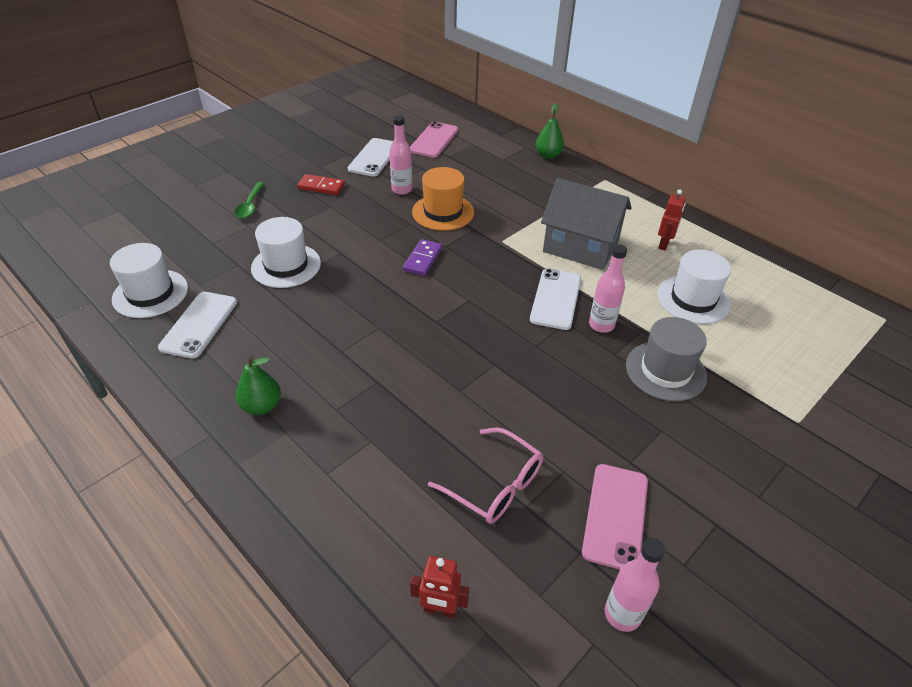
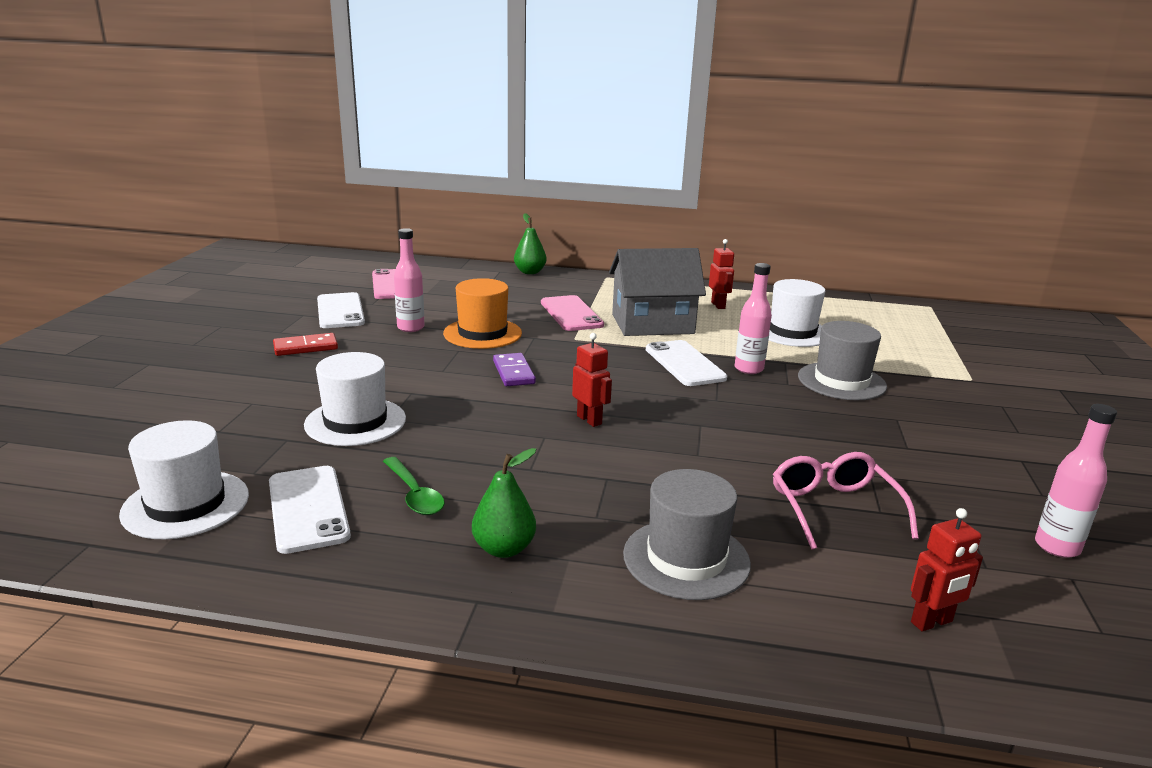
camera: 35 degrees left, 20 degrees down
(250, 205) = (227, 385): green spoon -> green spoon (414, 494)
(350, 470) = (686, 559): none -> grey hat
(424, 325) = (589, 420): none -> red robot
(495, 485) = (834, 508): pink glasses -> pink glasses turned 105 degrees counterclockwise
(615, 516) = (952, 486): pink phone -> pink phone (571, 314)

